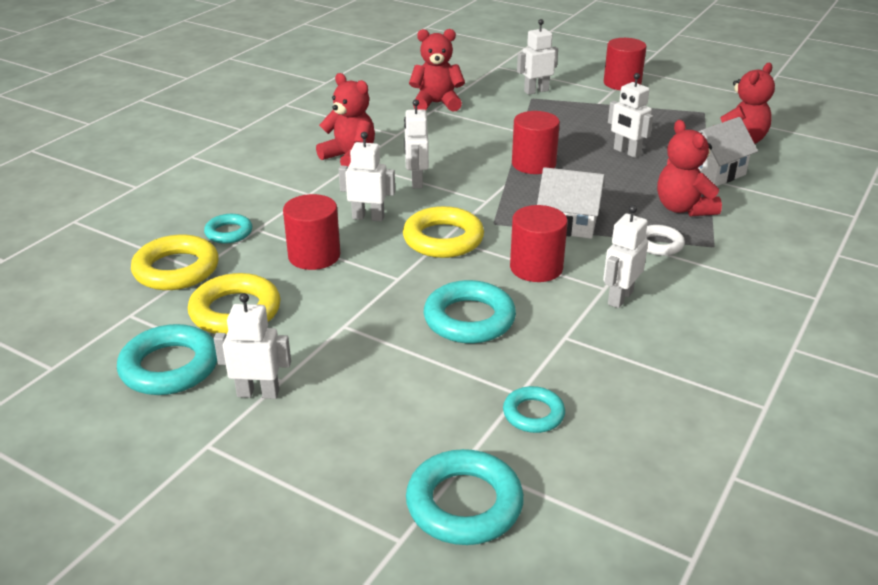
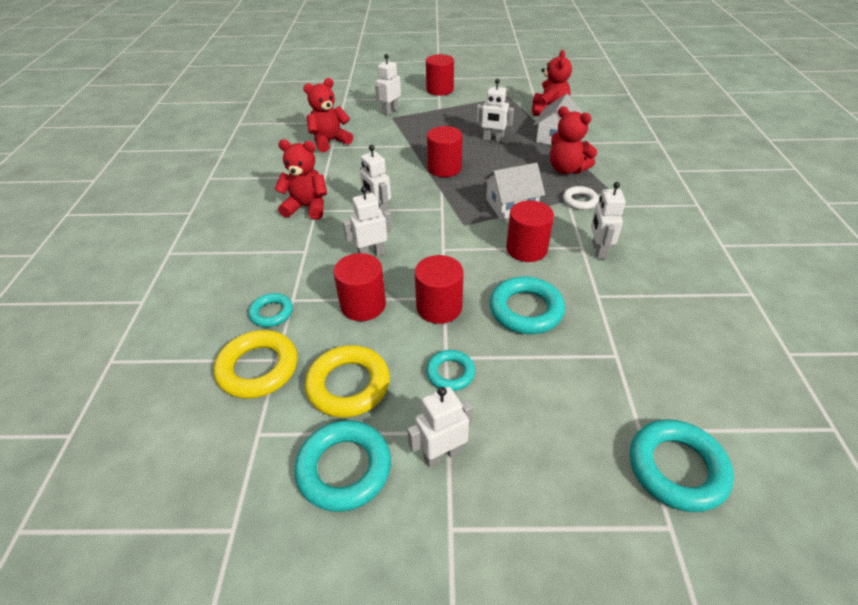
camera: 30 degrees left, 10 degrees up
(383, 284) = (439, 307): none -> red cylinder
(443, 239) = (443, 251): yellow ring -> none
(533, 414) = (641, 367): turquoise ring -> turquoise ring (450, 373)

